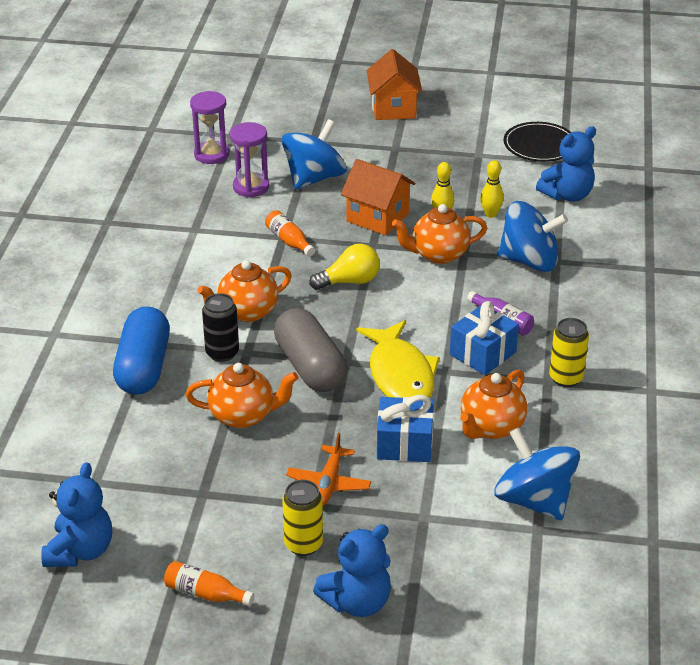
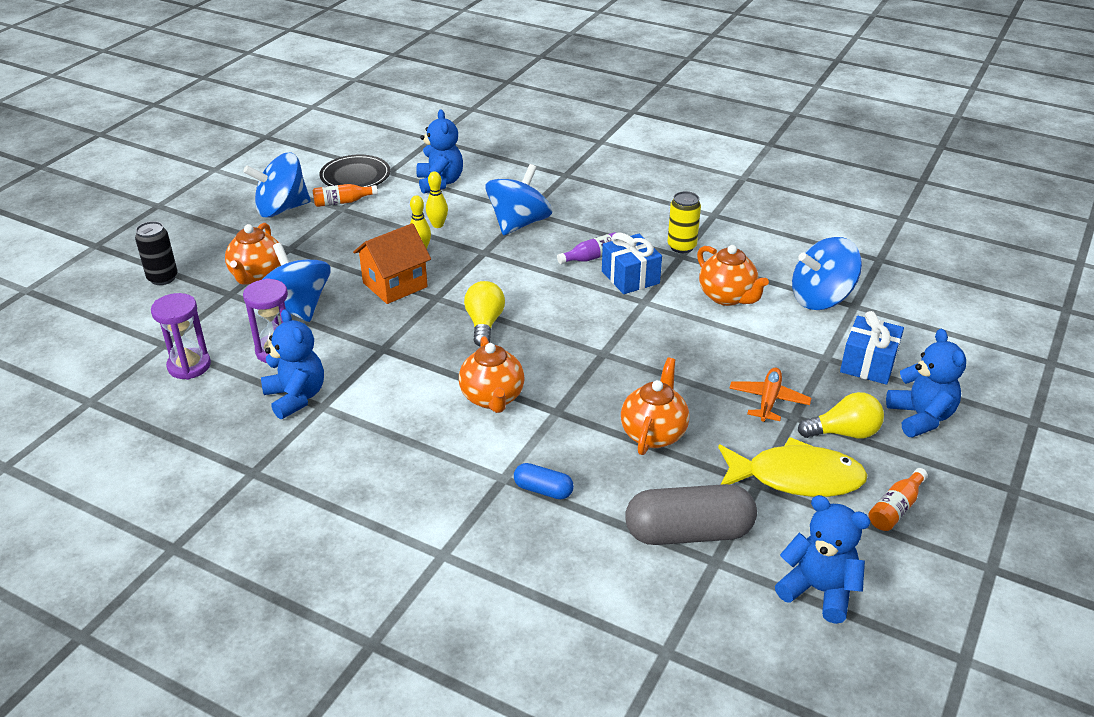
camera: 70 degrees left, 0 degrees up
(143, 367) = (543, 490): blue capsule -> blue capsule, size x0.50
(199, 214) = (296, 397): none -> blue teddy bear
(222, 353) = (549, 428): black can -> black can (163, 278)
(289, 241) = (393, 346): orange bottle -> orange bottle (342, 202)
(303, 544) = (844, 433): yellow can -> yellow light bulb
(310, 367) = (600, 376): grey capsule -> grey capsule (688, 533)
(329, 483) = (768, 400): orange plane -> orange plane turned 105 degrees counterclockwise
(393, 108) = (220, 234): orange house -> none
(400, 375) = (637, 326): yellow fish -> yellow fish (796, 477)
(404, 444) = (731, 346): blue gift -> blue gift (868, 364)
(438, 254) = (477, 265): orange teapot -> orange teapot (257, 276)
(453, 125) = (282, 209): none -> blue spinning top

